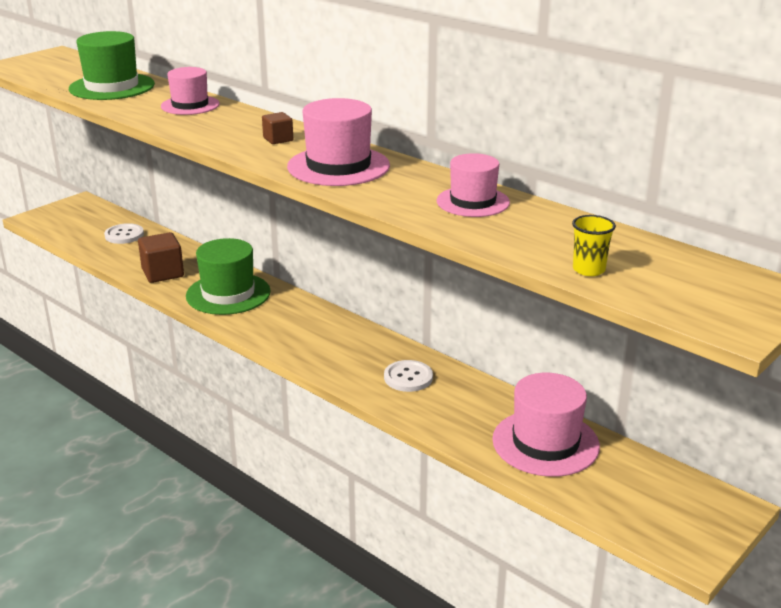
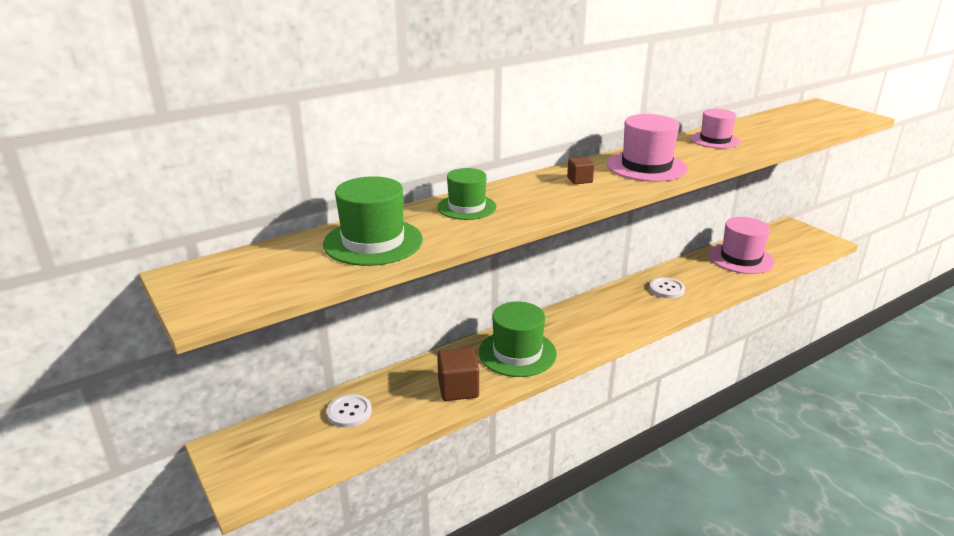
camera: 75 degrees left, 0 degrees up
(190, 105) = (466, 207): pink hat -> green hat
(588, 270) = (809, 129): yellow cup -> none

